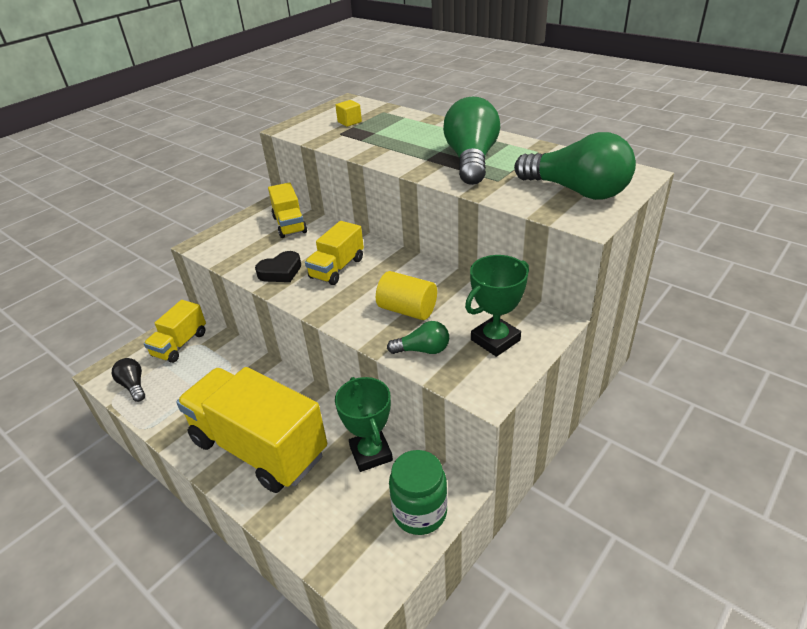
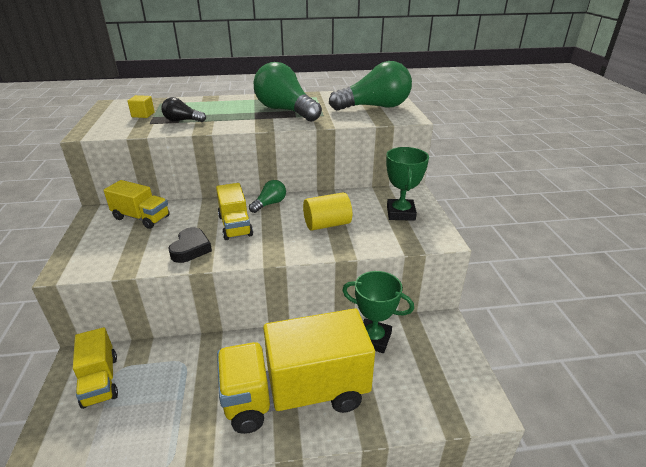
camera: 50 degrees left, 5 degrees down
(133, 386) = (97, 446): black light bulb -> black light bulb (182, 120)
(420, 512) = (445, 346): green jar -> none
(423, 350) = (373, 239): green light bulb -> green light bulb (269, 204)

